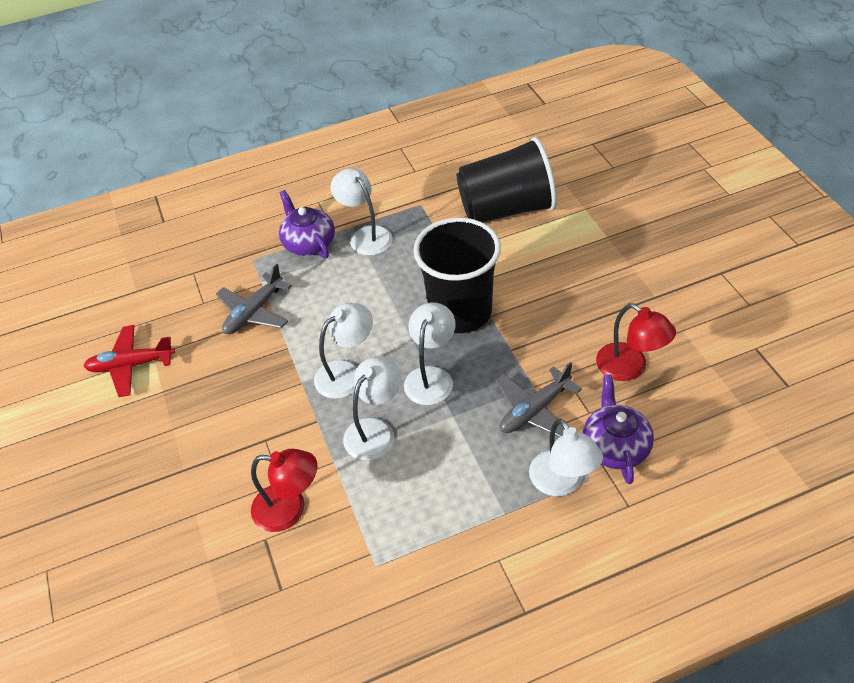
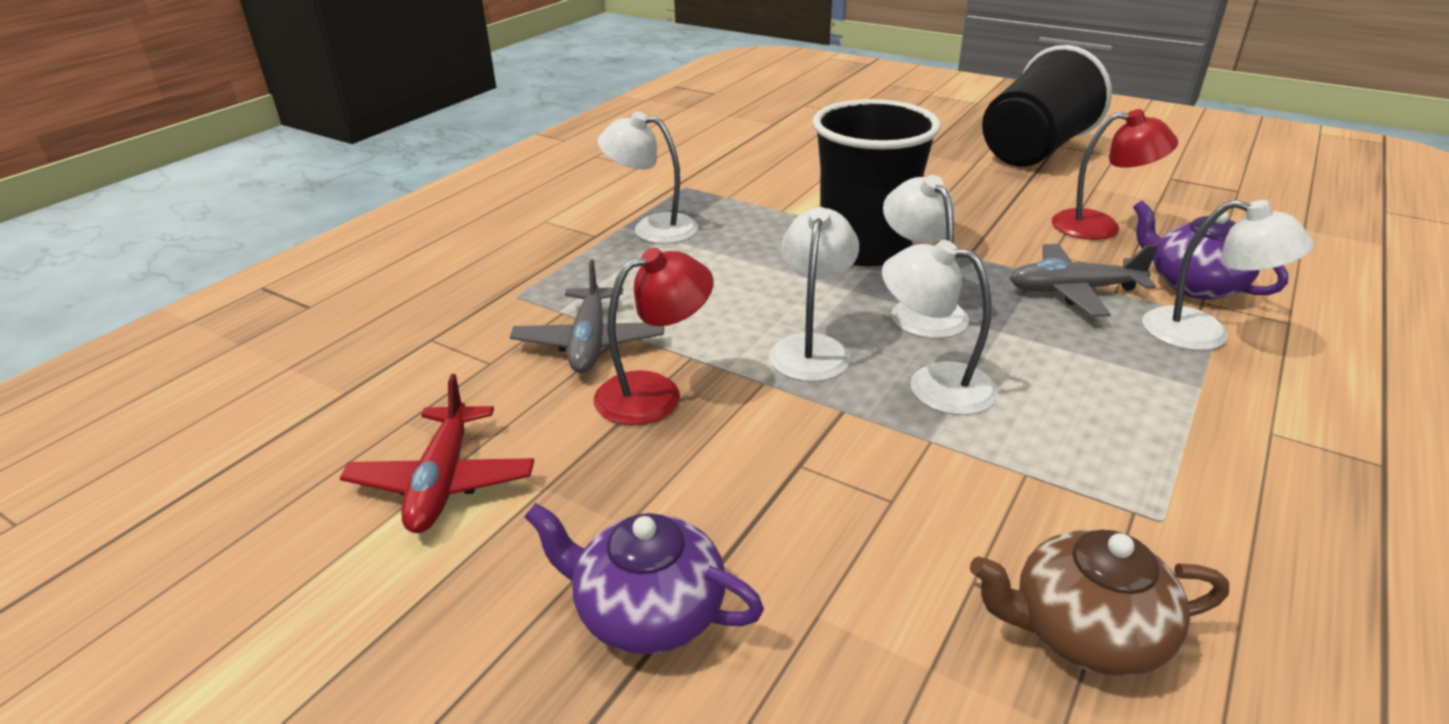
camera: 40 degrees left, 15 degrees down
(131, 365) = (443, 481): red plane -> red plane turned 45 degrees counterclockwise
(277, 586) = (1085, 631): none -> brown teapot
(290, 509) = (954, 523): red lamp -> red lamp (655, 393)
(309, 243) = (582, 256): purple teapot -> purple teapot (647, 611)
(375, 430) = (933, 384): white lamp -> white lamp turned 60 degrees counterclockwise
(506, 209) = (789, 164): black cup -> black cup (1034, 150)
(534, 410) = (1073, 291): grey plane -> grey plane turned 75 degrees clockwise

